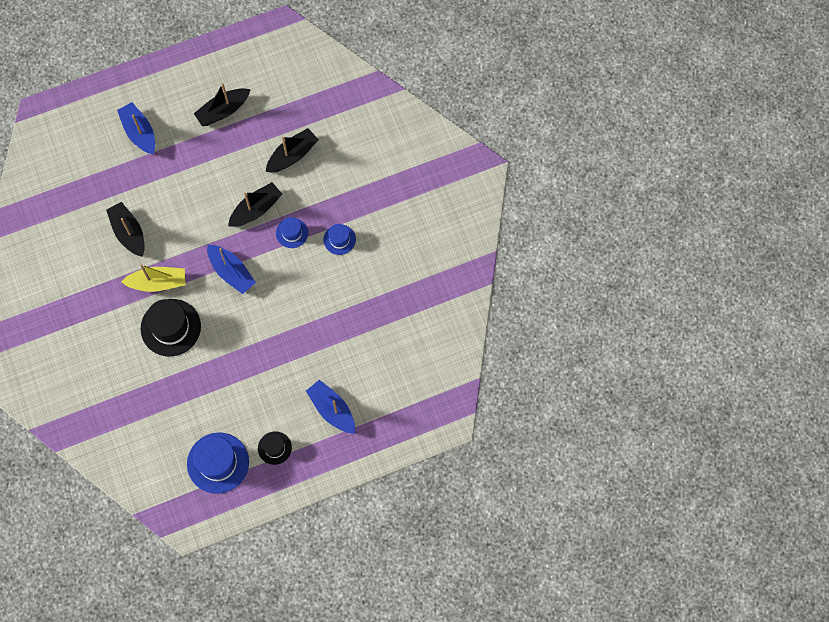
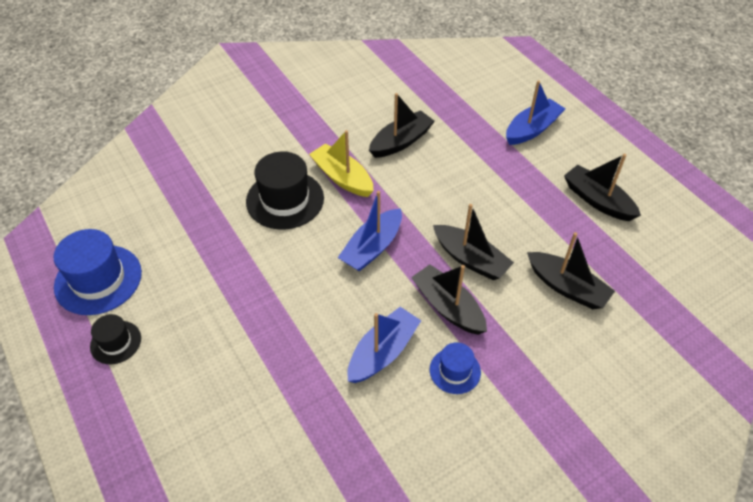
camera: 80 degrees right, 20 degrees down
(157, 283) = (342, 178): yellow boat -> yellow boat turned 150 degrees clockwise
(292, 233) = (448, 307): blue hat -> black boat
(332, 410) = (174, 409): blue boat -> blue boat (383, 352)

